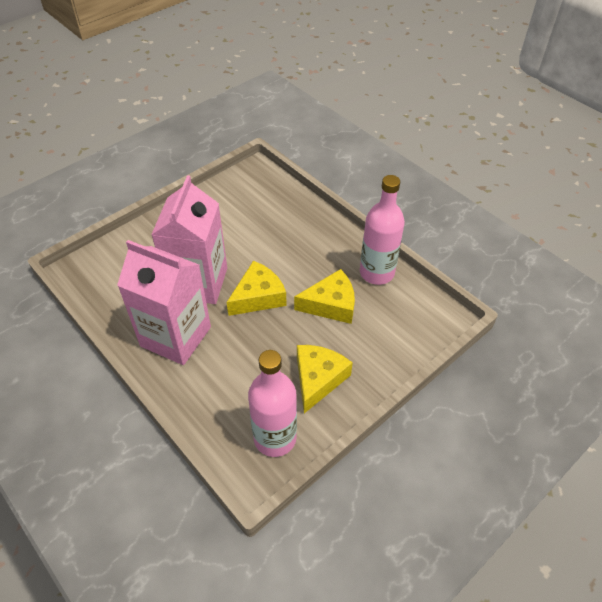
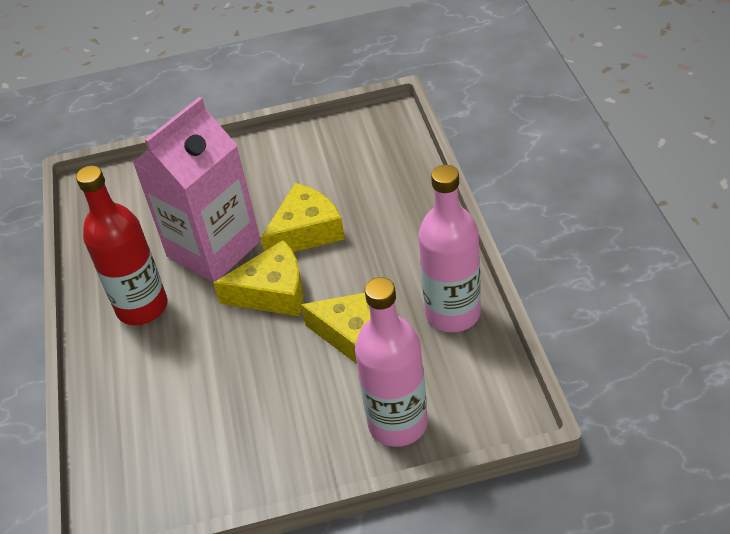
camera: 35 degrees right, 5 degrees down
(176, 336) = (142, 307): pink carton -> red bottle
(275, 438) = (166, 480): pink bottle -> pink bottle (398, 423)
(318, 379) = (271, 428): yellow cheese -> yellow cheese (306, 231)

